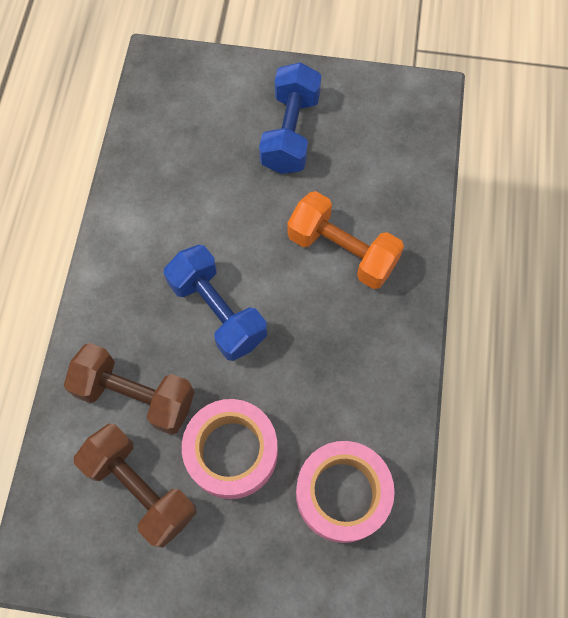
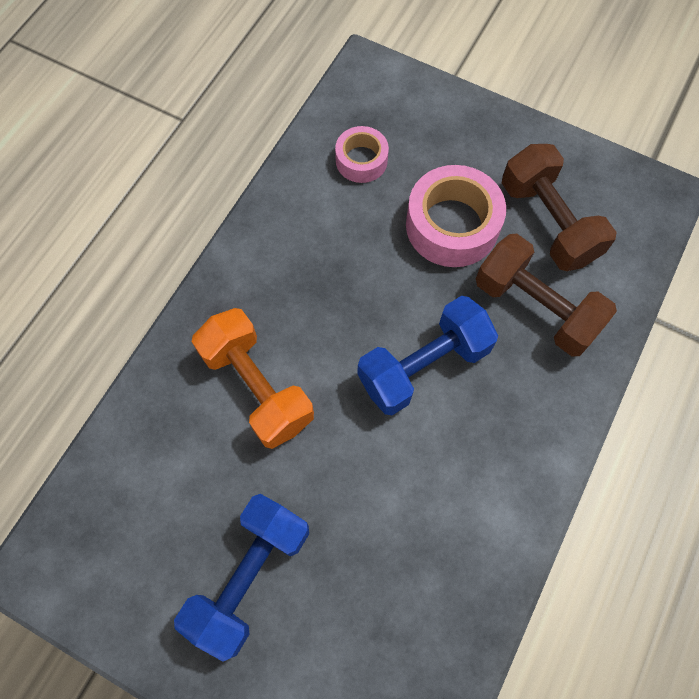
camera: 160 degrees left, 0 degrees up
(218, 311) = (423, 366): blue dumbbell -> blue dumbbell turned 75 degrees clockwise
(342, 493) = (361, 160): pink tape -> pink tape, size x0.58

